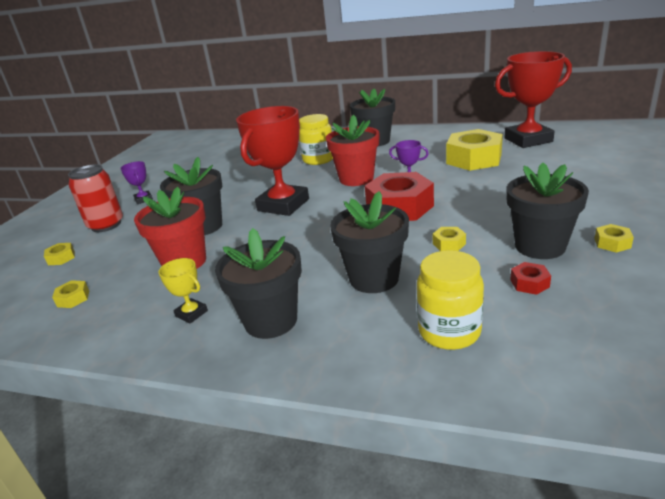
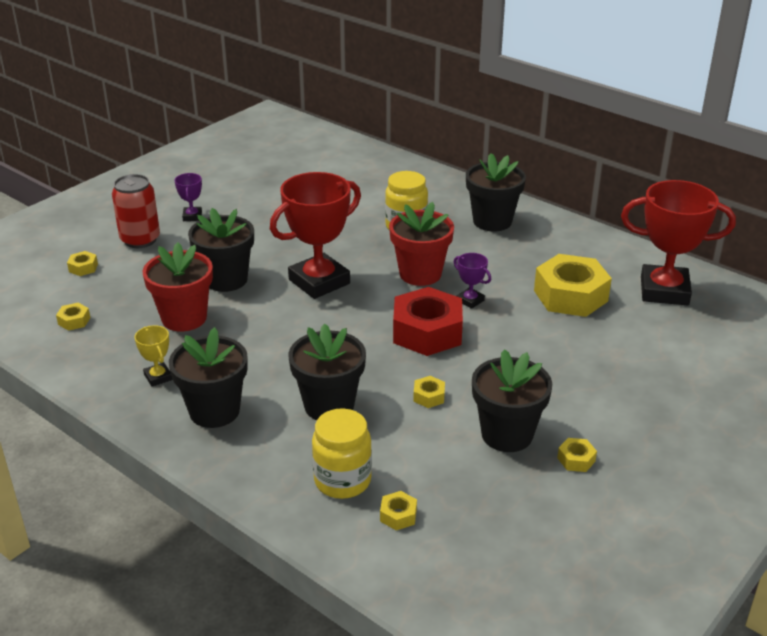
camera: 20 degrees right, 5 degrees up
(529, 283) = (453, 467): red nut -> none
(532, 340) = (398, 515): none -> yellow nut

